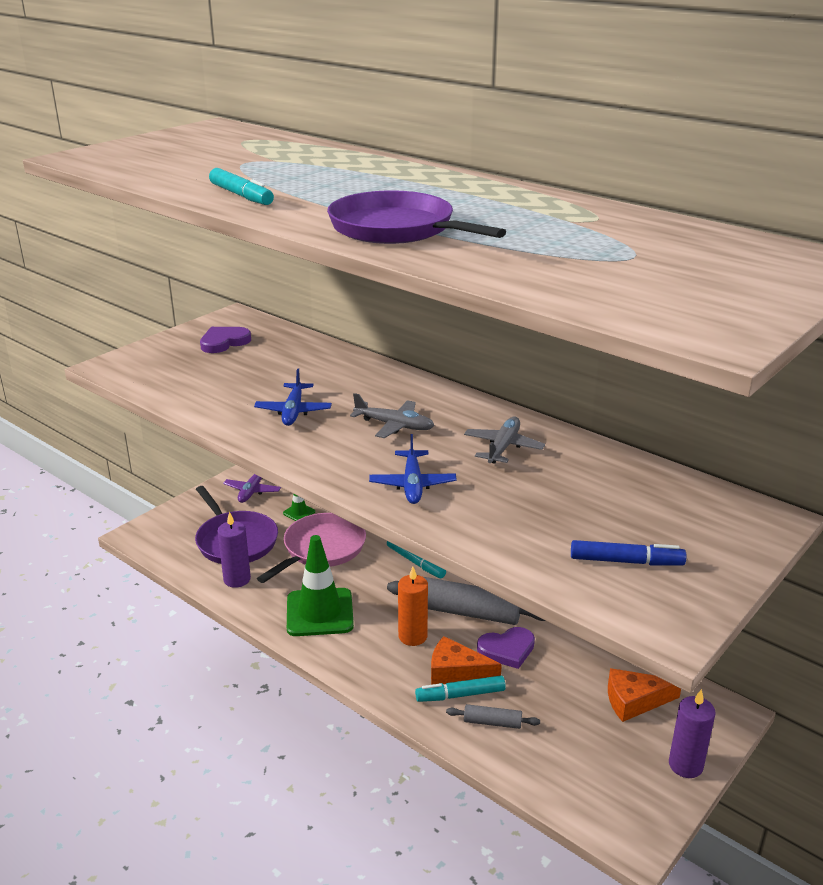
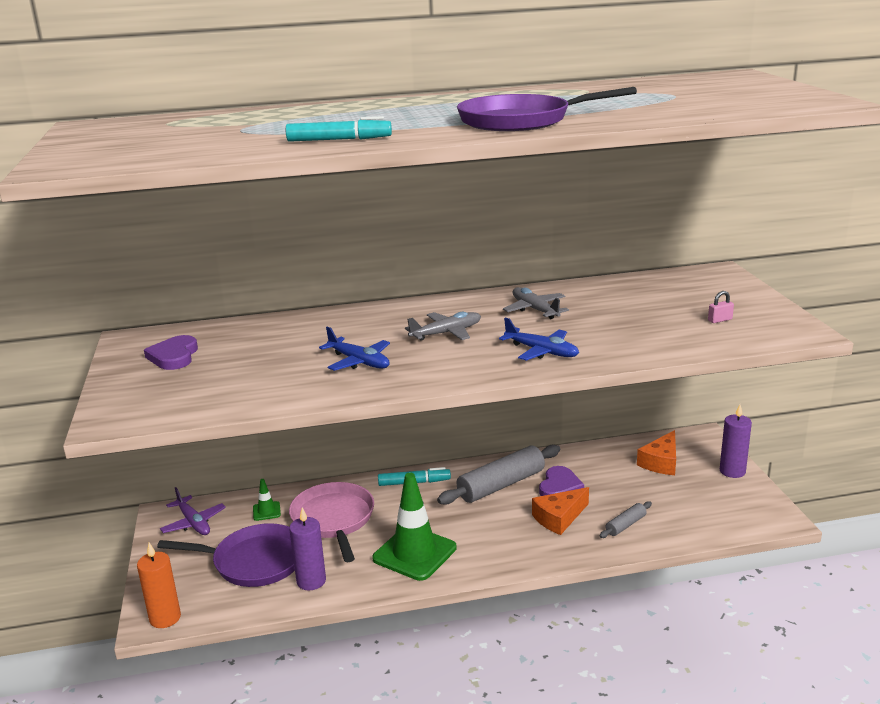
camera: 50 degrees left, 5 degrees down
(412, 636) = (498, 520): orange candle -> orange candle (165, 618)
(460, 695) = (584, 526): turquoise marker -> none
(626, 561) = (720, 320): blue marker -> pink padlock

